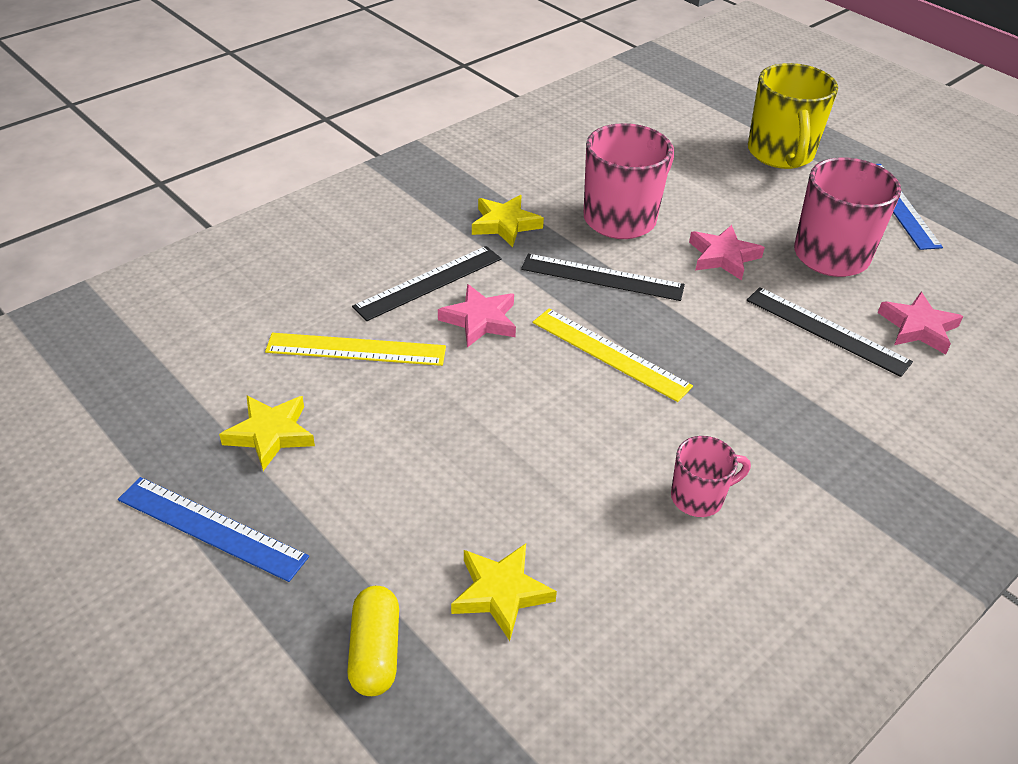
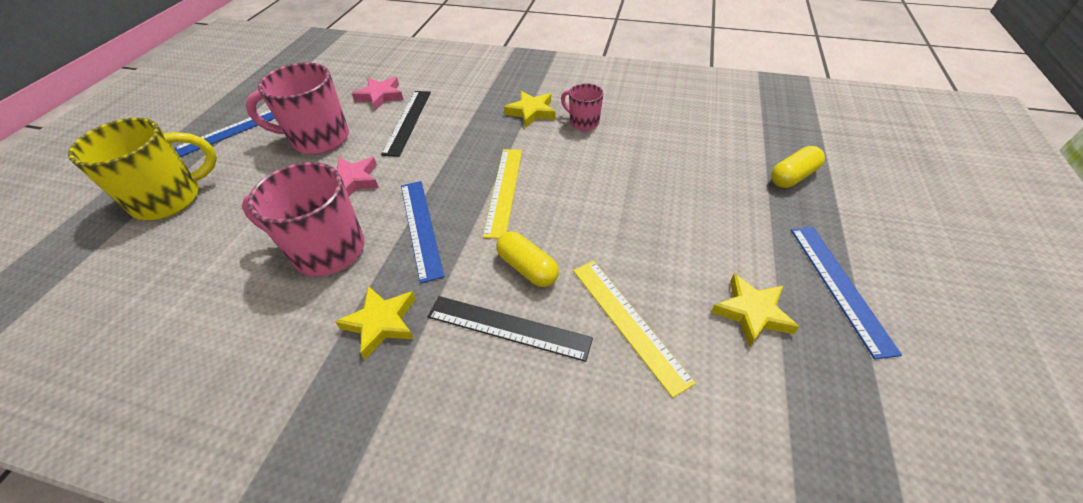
camera: 120 degrees left, 5 degrees up
(480, 320) = (527, 268): pink star -> yellow capsule
(501, 593) = (712, 155): yellow star -> yellow star (531, 112)
(602, 277) = (421, 227): black ruler -> blue ruler

